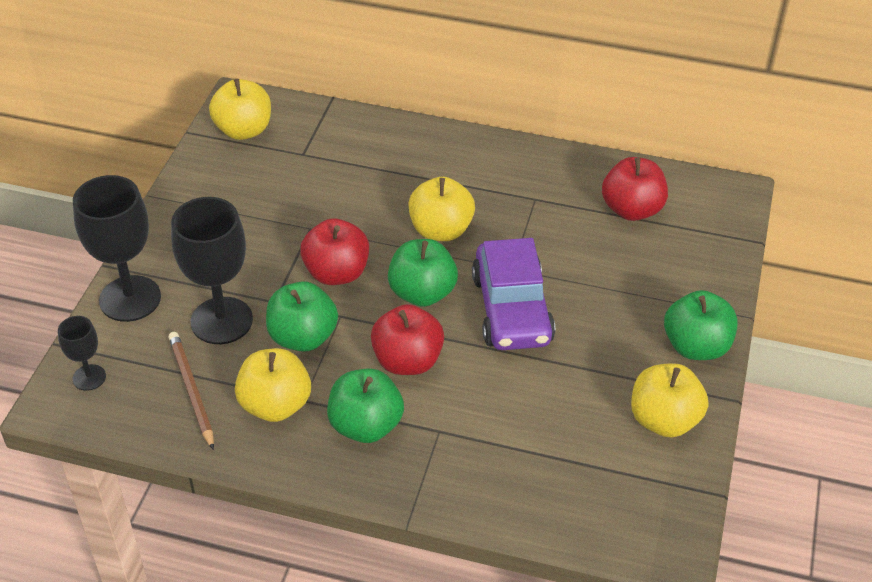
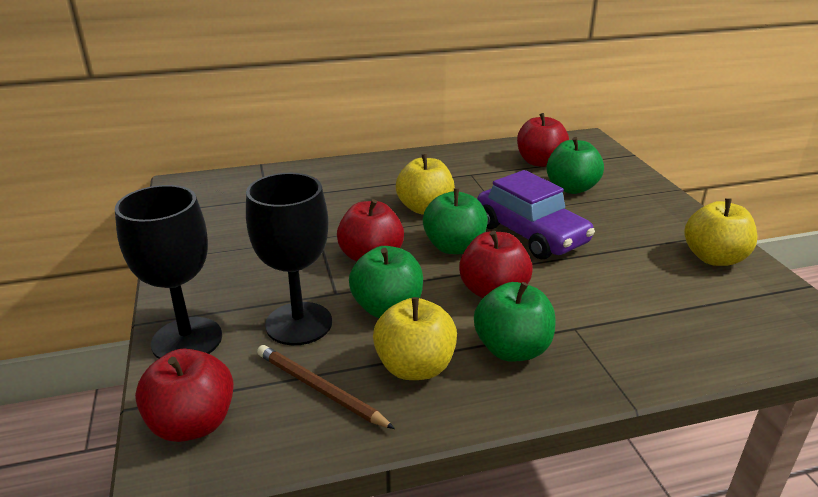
camera: 30 degrees left, 15 degrees down
(89, 377) = (193, 423): black goblet -> red apple
(243, 130) = (202, 199): yellow apple -> none
(696, 346) = (673, 213): green apple -> green apple (571, 188)

